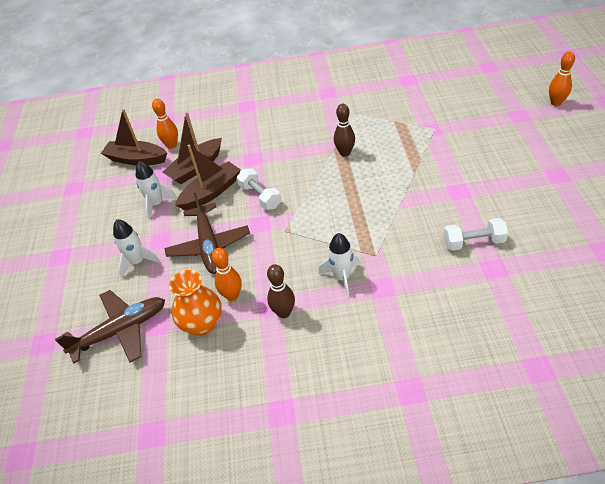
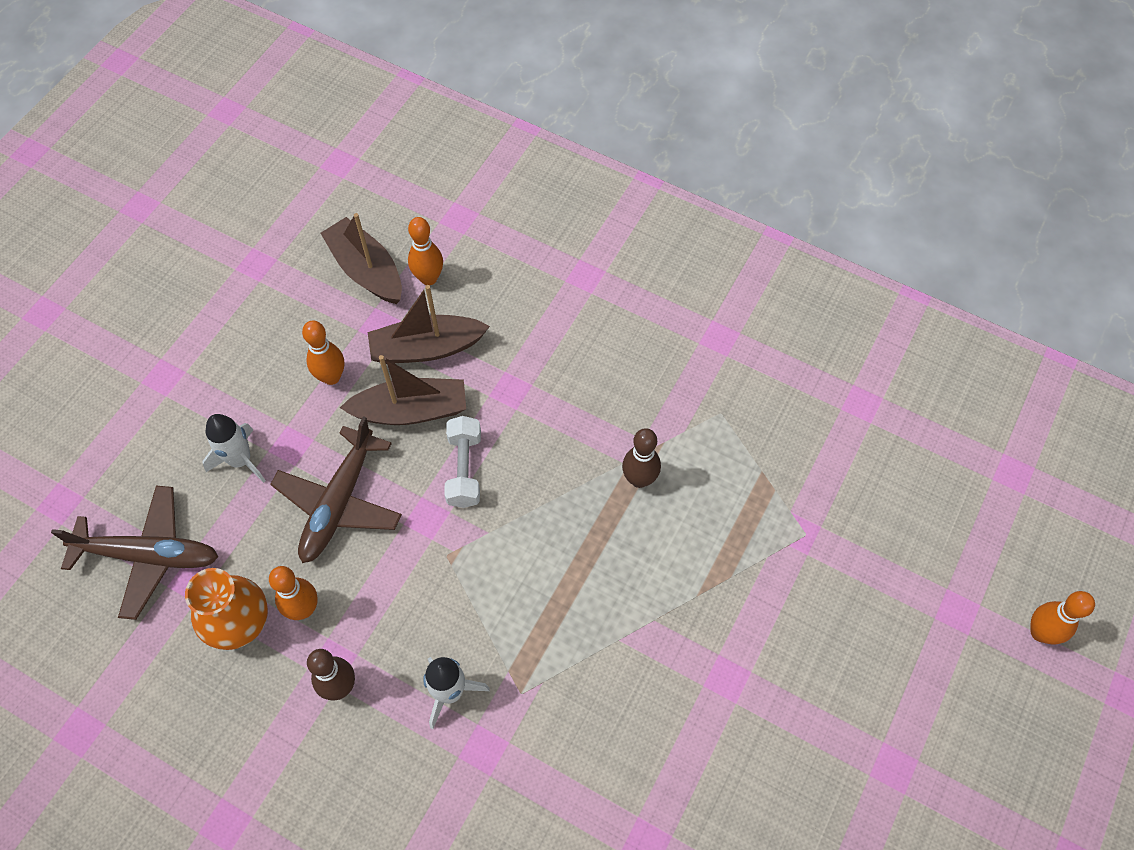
camera: 30 degrees right, 15 degrees up
(156, 204) = (331, 377): white rocket -> orange bowling pin
(473, 242) = (662, 780): white dumbbell -> none

